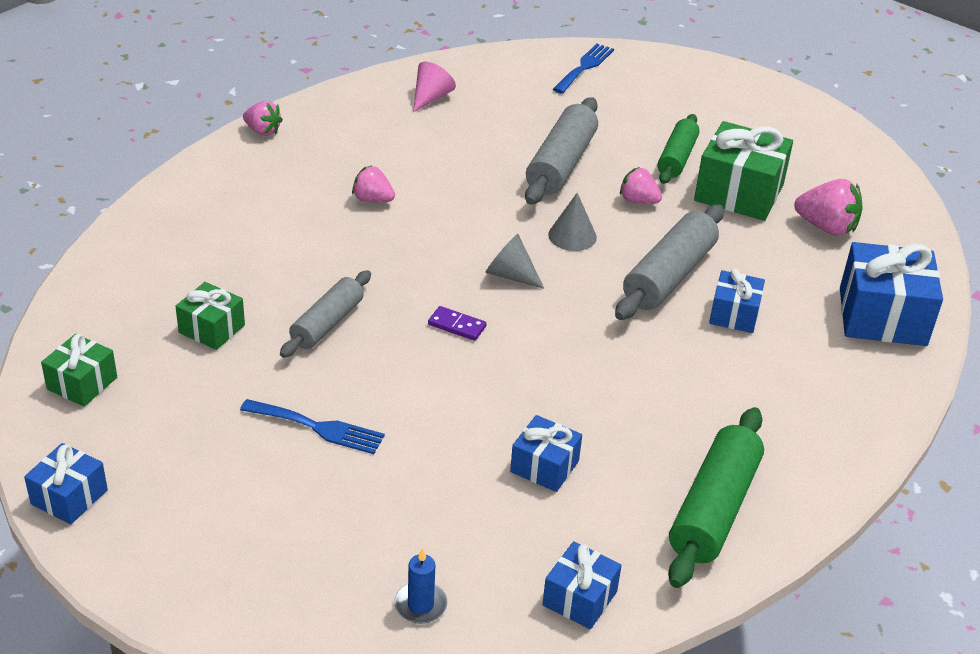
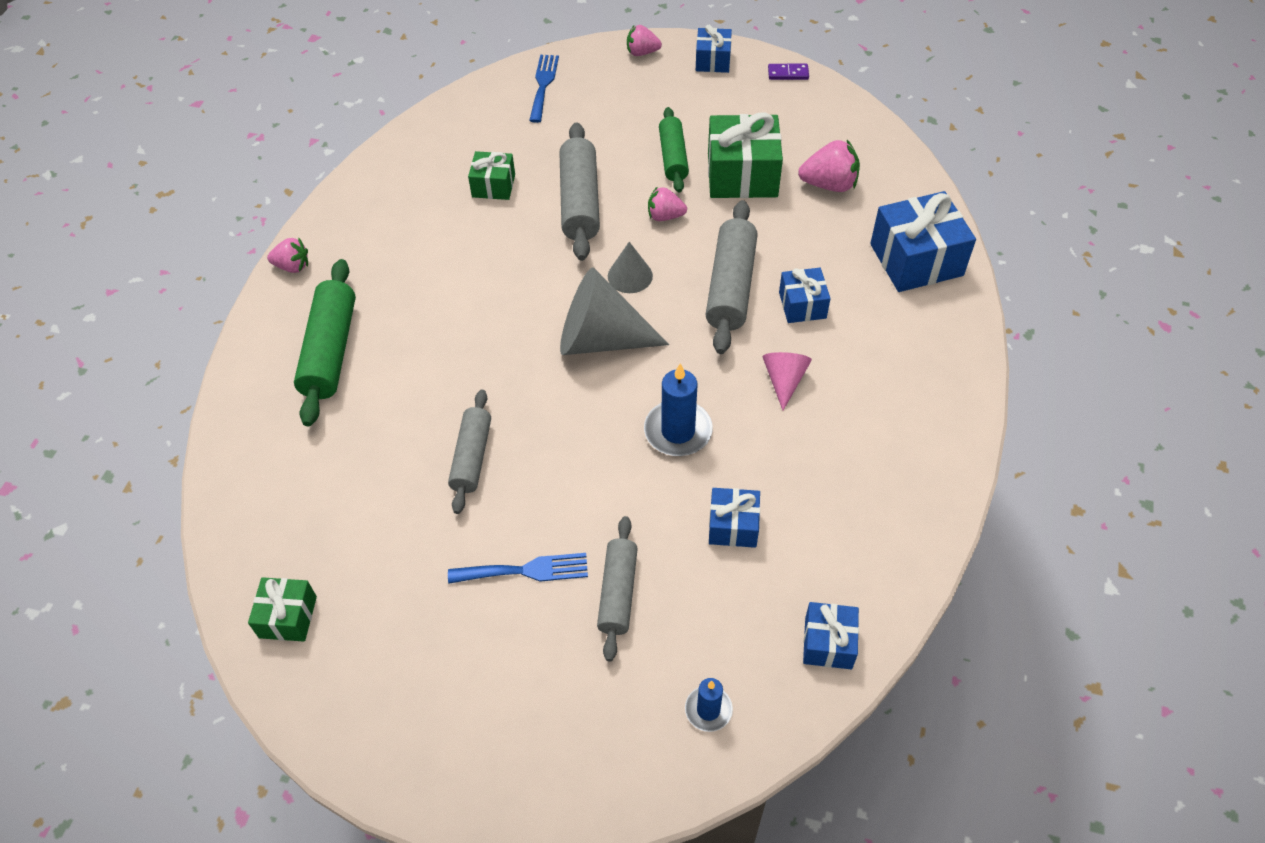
camera: 20 degrees left, 15 degrees up
(69, 497) = (348, 743): blue gift -> blue gift (713, 61)
(212, 329) = (372, 506): green gift -> green gift (493, 186)
(373, 199) = (437, 305): pink strawberry -> pink strawberry (642, 52)
(394, 477) = (618, 593): none -> grey rolling pin
(431, 97) = (426, 170): pink cone -> pink cone (784, 381)
(457, 326) = (584, 412): purple domino -> purple domino (788, 73)
(510, 275) = (600, 339): grey cone -> grey cone, size x1.91
(539, 372) = (678, 431): none -> blue candle
(714, 509) = (885, 508): green rolling pin -> green rolling pin (330, 351)

